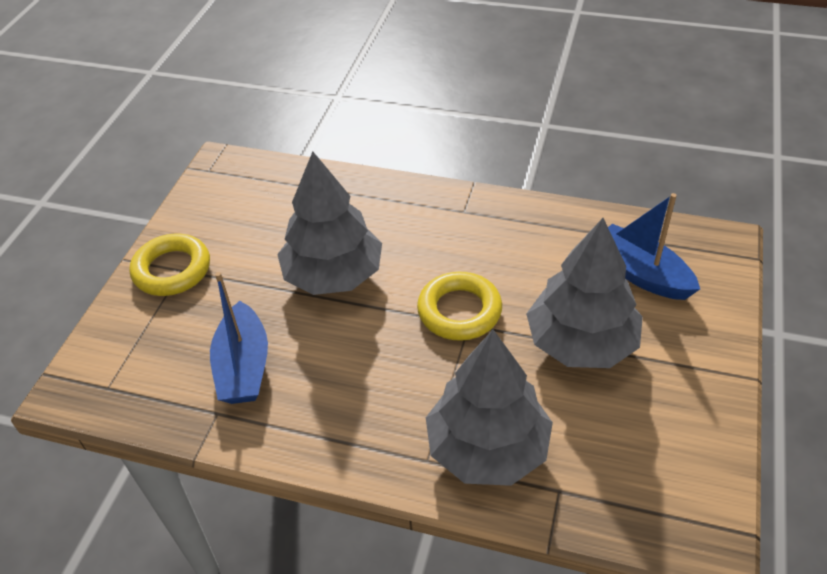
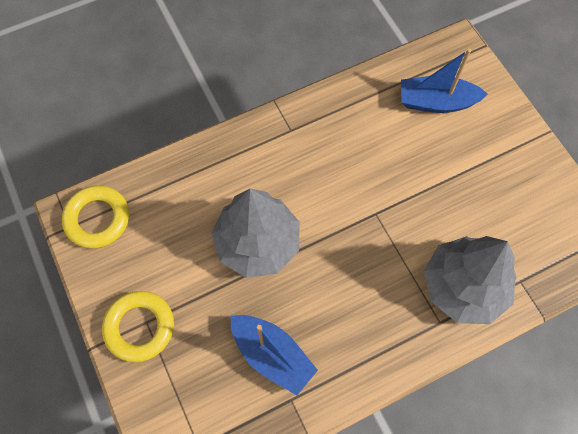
camera: 45 degrees left, 20 degrees up
(459, 311) = (361, 208): yellow ring -> yellow ring (97, 219)
(581, 342) = (447, 176): grey tree -> none

